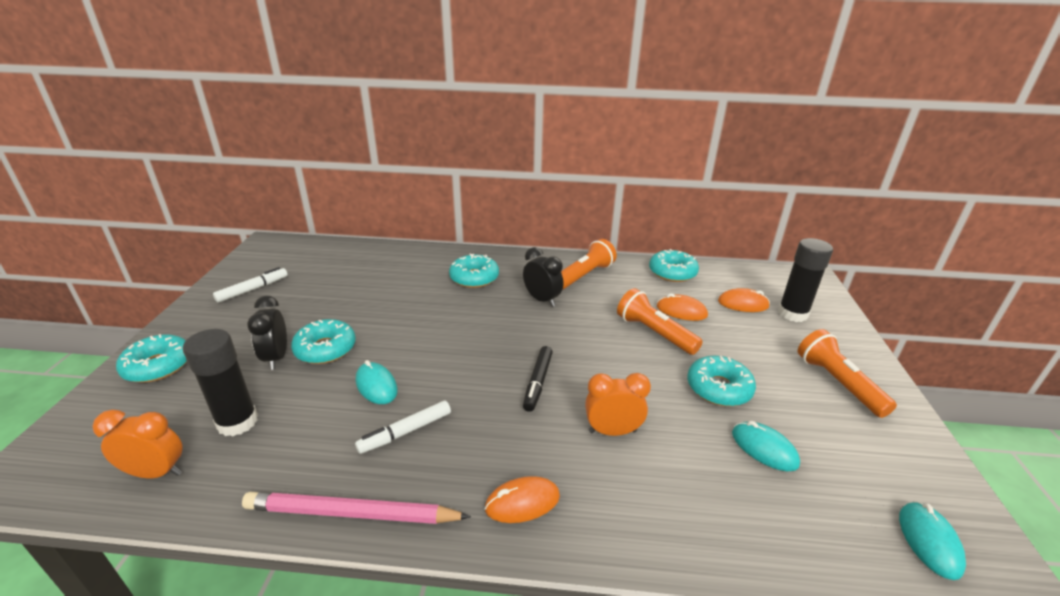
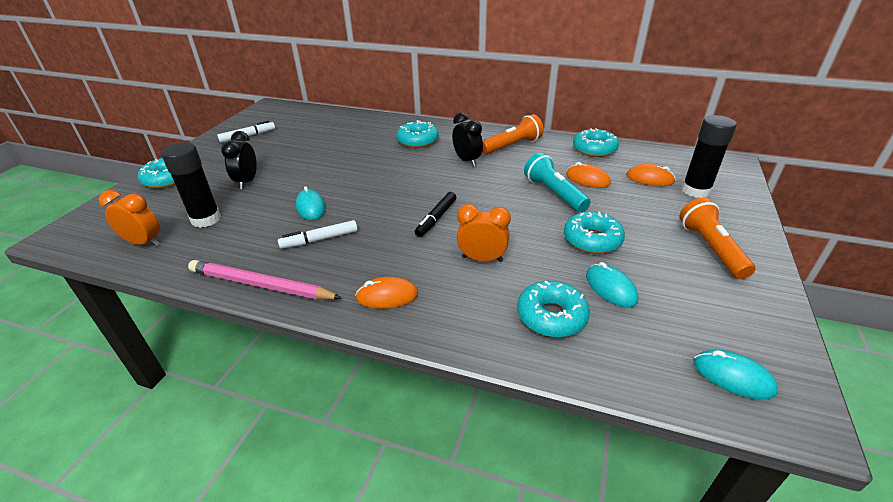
camera: 15 degrees right, 5 degrees up
(325, 349) = (284, 179): turquoise donut -> turquoise donut (551, 316)
(654, 333) = (554, 193): orange flashlight -> turquoise flashlight
(929, 541) = (733, 377): turquoise mouse -> turquoise mouse turned 75 degrees counterclockwise

